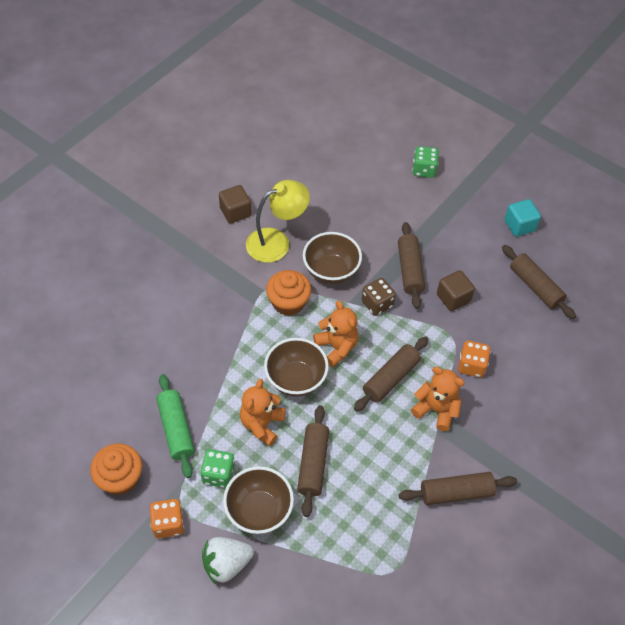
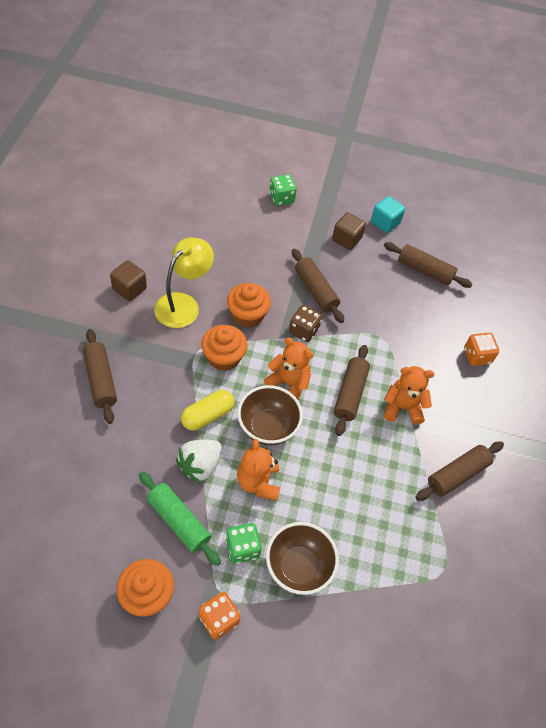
camera: 30 degrees left, 0 degrees up
(226, 564) = (295, 633): white strawberry -> white strawberry (200, 465)
(247, 349) = (207, 415): none -> yellow capsule
(313, 464) = (323, 501): brown rolling pin -> brown rolling pin (100, 380)
(331, 271) = (247, 315): brown bowl -> orange cupcake
(453, 298) = (364, 303): brown cube -> brown cube (346, 239)
(471, 365) = (410, 357): orange dice -> orange dice (476, 356)

